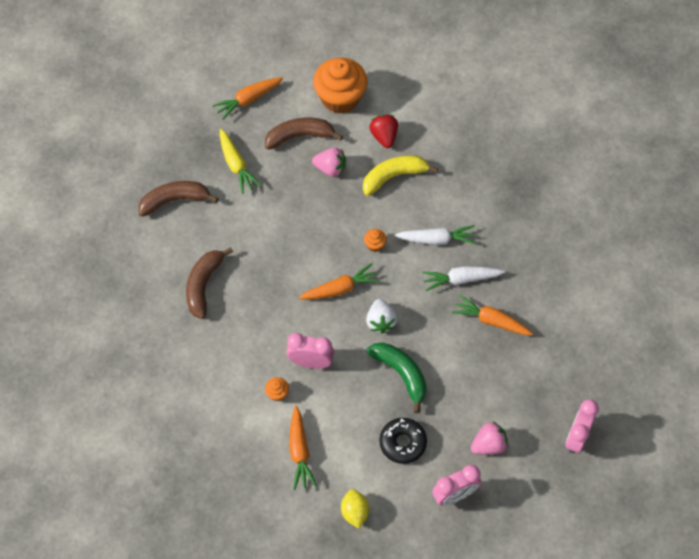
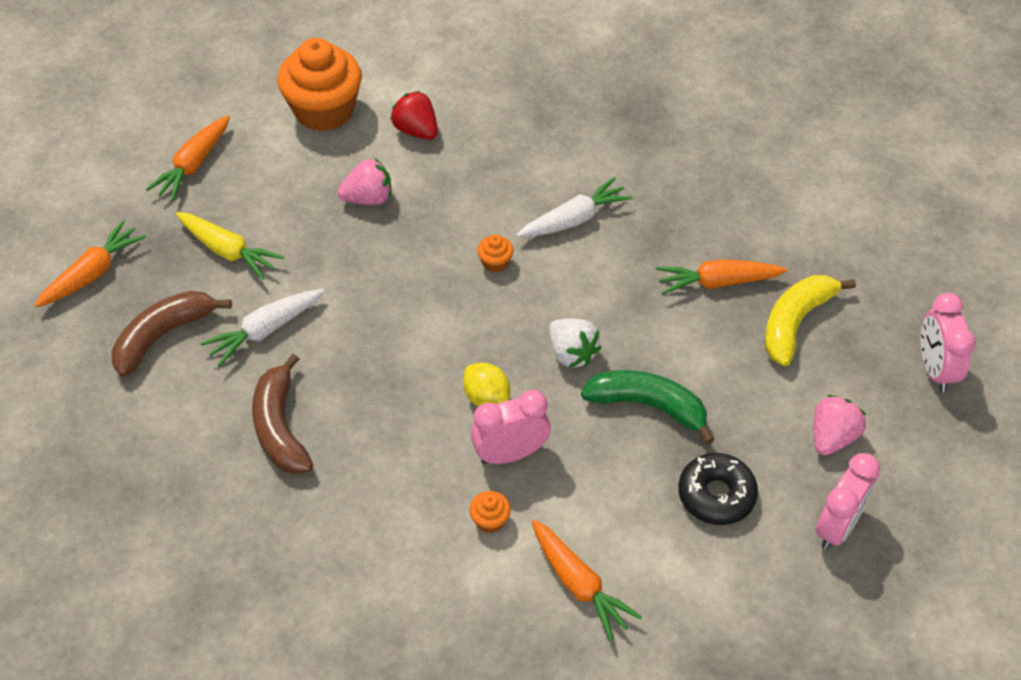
camera: 30 degrees left, 10 degrees down
(300, 136) = (298, 178): brown banana -> none
(340, 289) = (485, 339): orange carrot -> orange carrot (93, 273)
(354, 512) = (718, 626): yellow lemon -> yellow lemon (487, 398)
(394, 176) = (463, 171): yellow banana -> yellow banana (795, 323)
(461, 279) = (641, 252): white carrot -> white carrot (265, 331)

